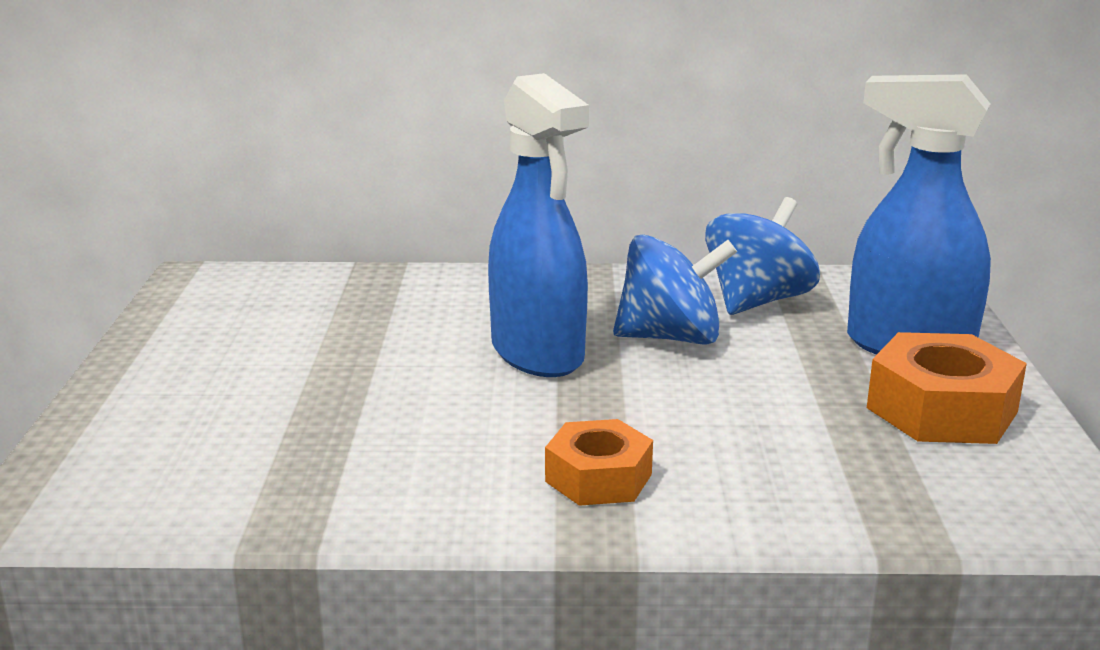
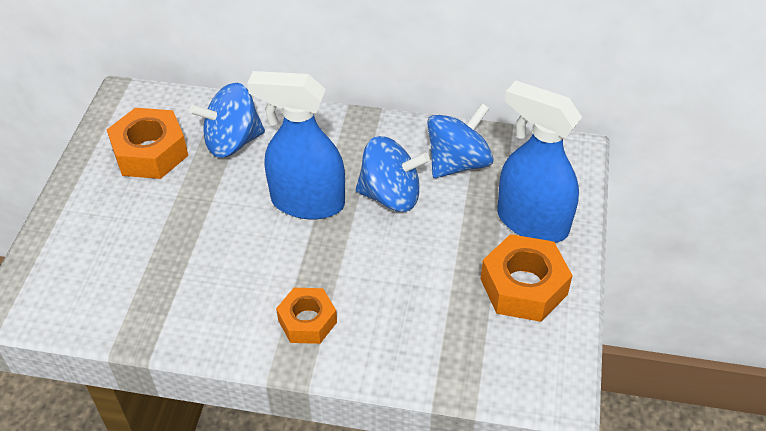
camera: 10 degrees right, 25 degrees up
(254, 324) = (150, 152): none -> orange nut
(389, 306) = (232, 142): none -> blue spinning top
(538, 354) = (307, 202): blue spray bottle -> blue spray bottle turned 120 degrees clockwise

